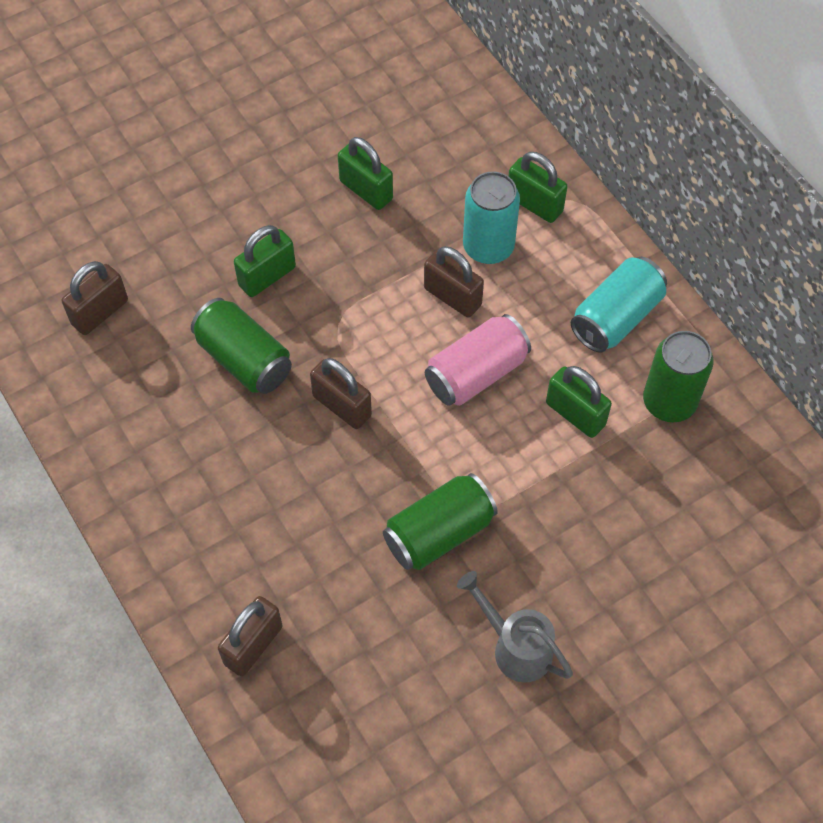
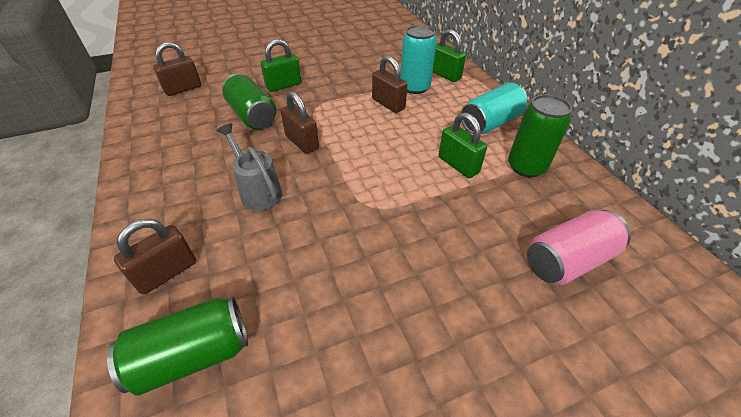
camera: 10 degrees right, 15 degrees down
(366, 190) = (352, 62): green padlock -> none
(439, 533) = (343, 219): green can -> green can (193, 355)
(476, 373) = (394, 138): pink can -> pink can (567, 260)
(515, 647) = (385, 311): grey watering can -> grey watering can (258, 191)

